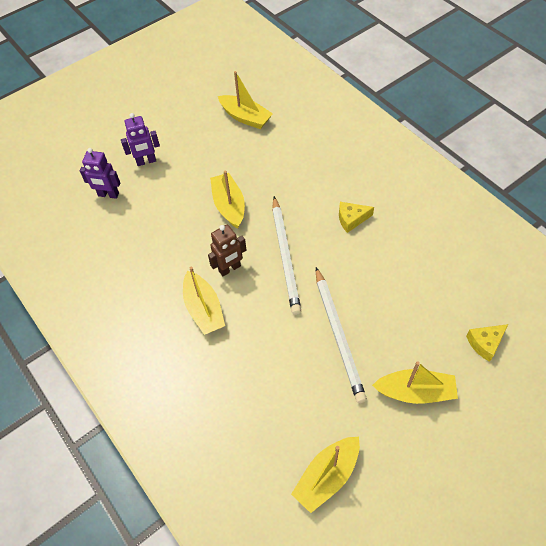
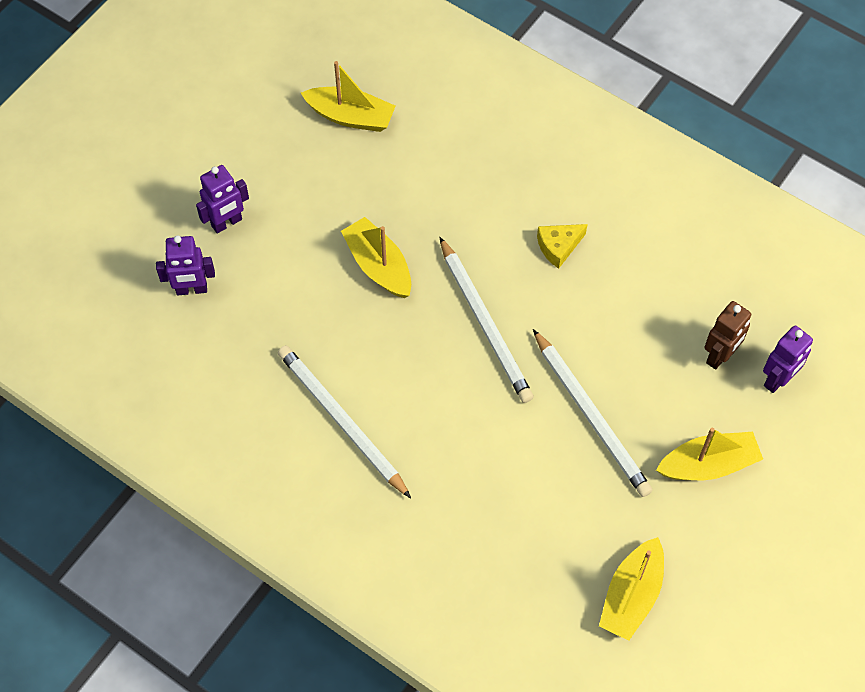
camera: 20 degrees left, 5 degrees up
(166, 296) = (341, 421): none -> white pencil
(204, 309) = (400, 426): yellow boat -> none
(230, 268) = (414, 360): brown robot -> brown robot (720, 356)
(485, 343) = (778, 380): yellow cheese -> purple robot

